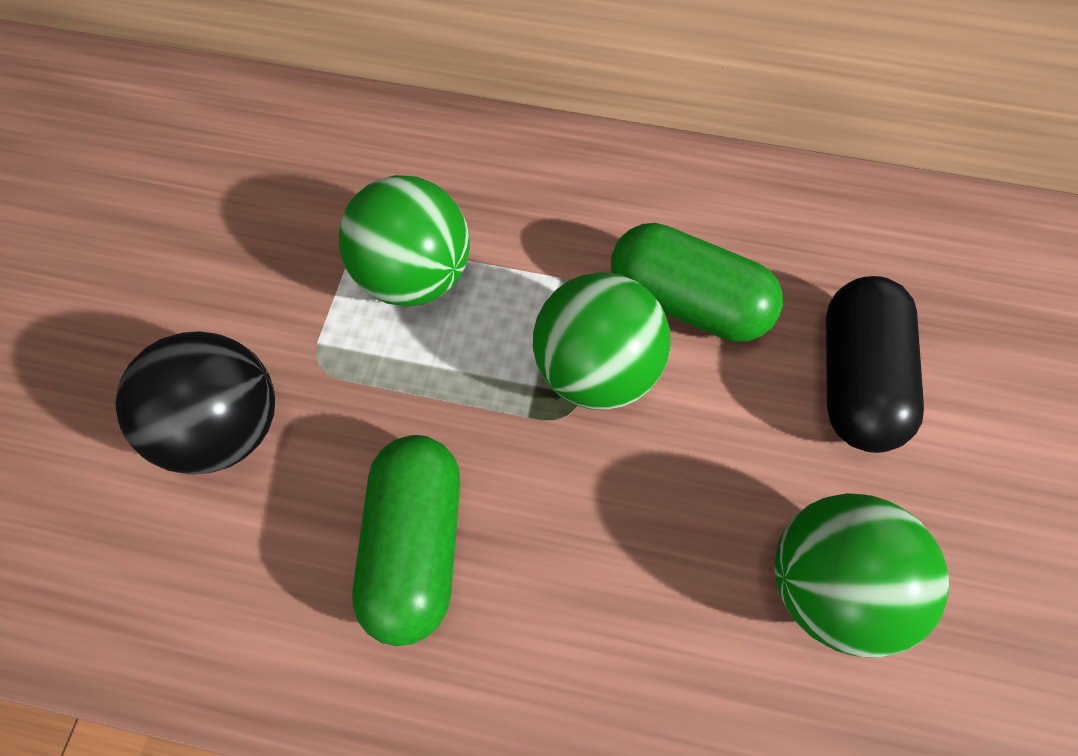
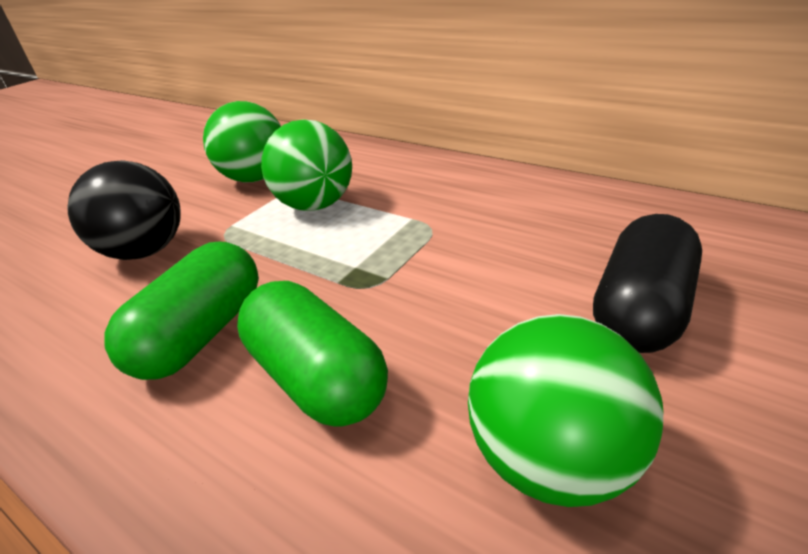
camera: 25 degrees right, 30 degrees down
(595, 369) = (407, 265): green ball -> green ball (255, 178)
(686, 301) = (502, 242): green capsule -> green capsule (317, 377)

